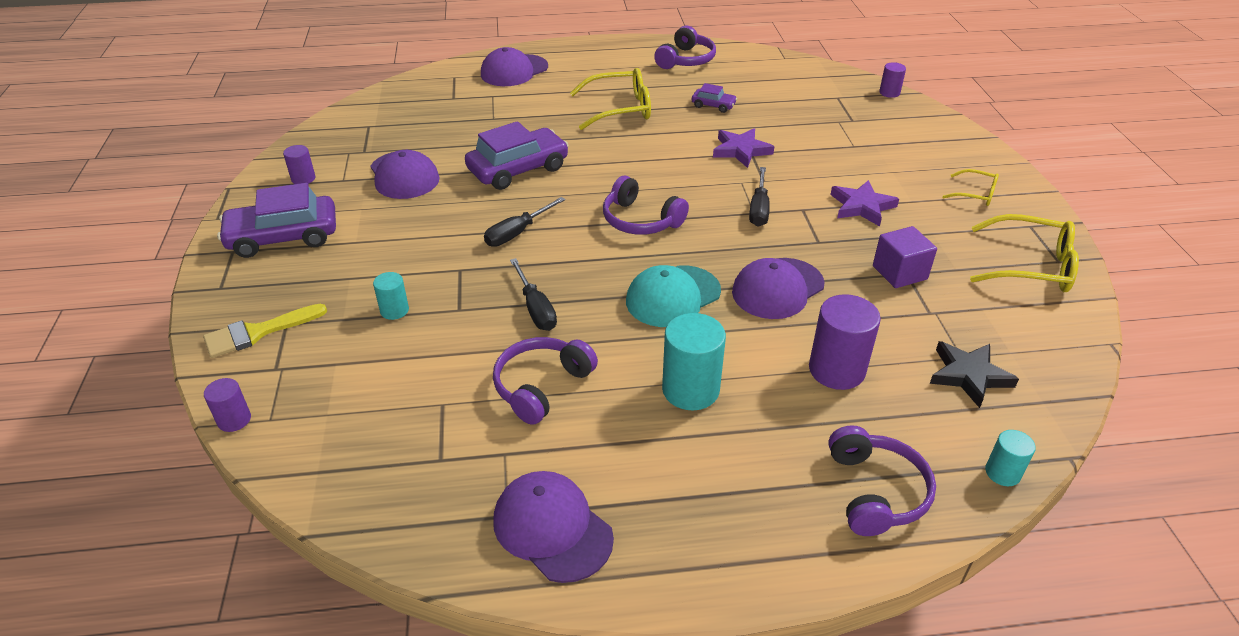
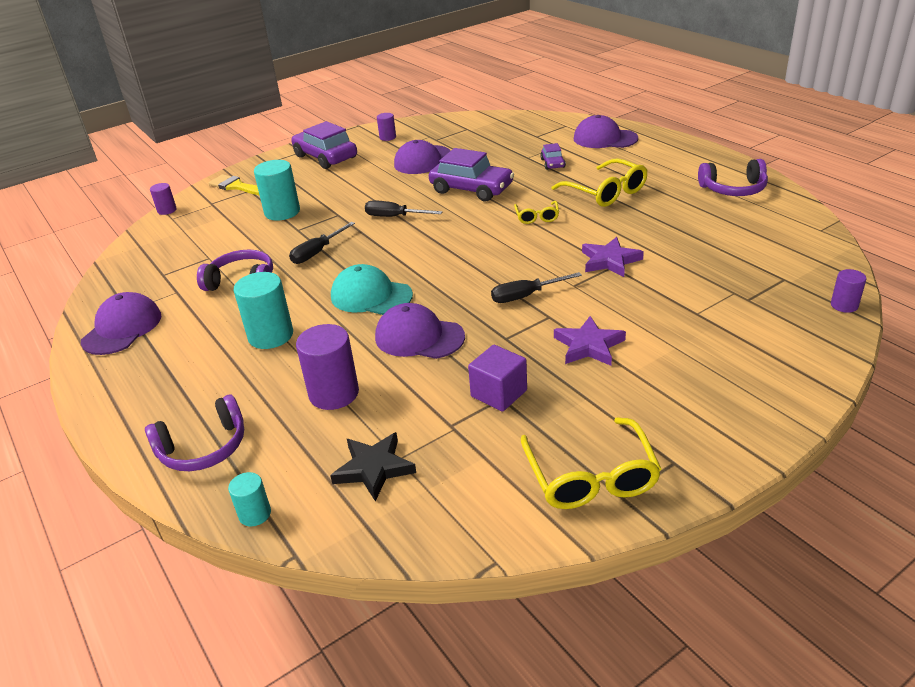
camera: 65 degrees right, 5 degrees down
(394, 310) = (282, 212): turquoise cylinder -> turquoise cylinder, size x1.84
(640, 220) = (455, 253): purple headphones -> none
(713, 105) = (670, 226): purple car -> purple car (553, 163)
(975, 194) = (695, 409): yellow glasses -> yellow glasses (537, 217)

